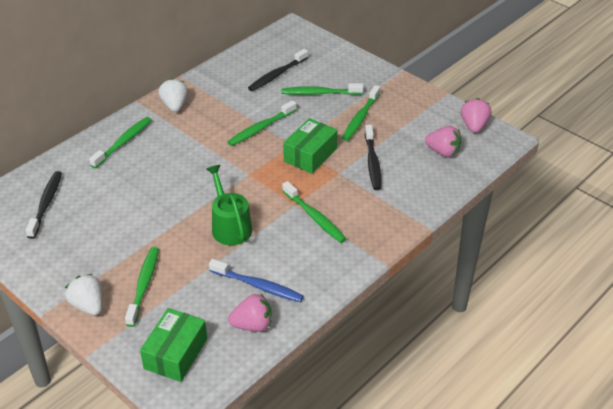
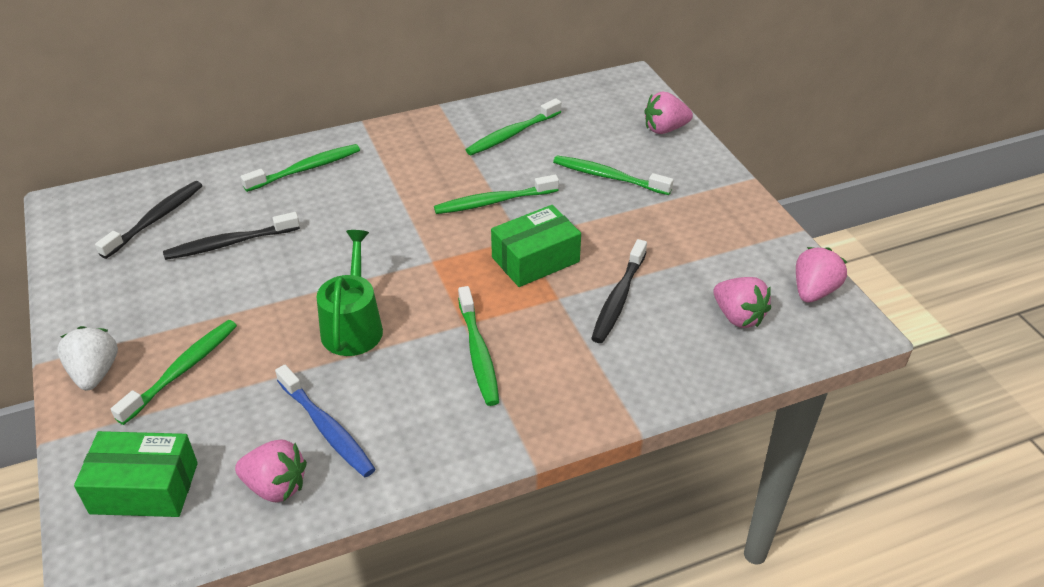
camera: 25 degrees right, 0 degrees up
(175, 106) = (404, 140): white strawberry -> none
(176, 353) = (144, 488): green box -> green box turned 45 degrees clockwise
(277, 75) = (566, 136): black toothbrush -> black toothbrush (230, 243)
(334, 54) = (665, 129): none -> pink strawberry
(360, 118) = (644, 228): green toothbrush -> green toothbrush (512, 134)

